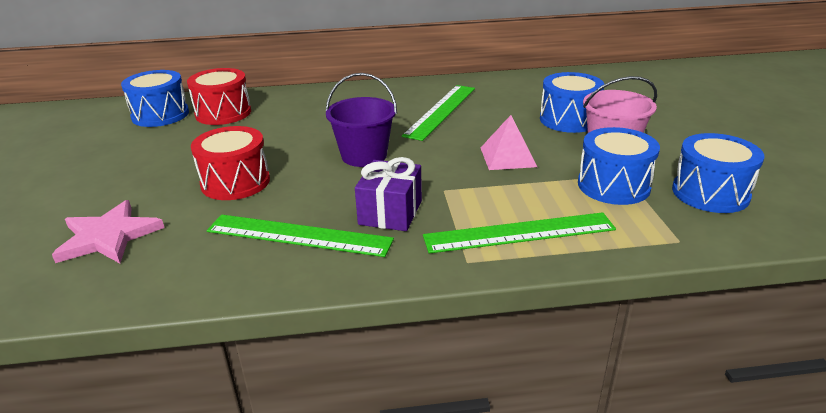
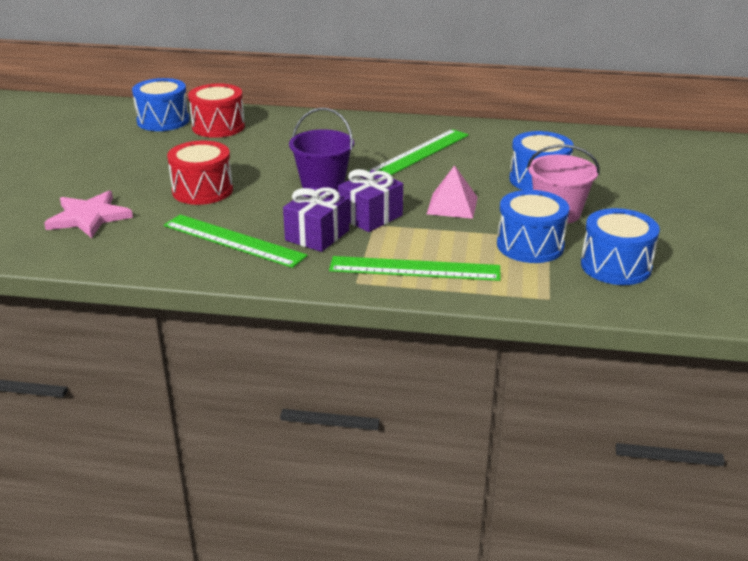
camera: 15 degrees right, 0 degrees up
(434, 182) = (370, 216): none -> purple gift

